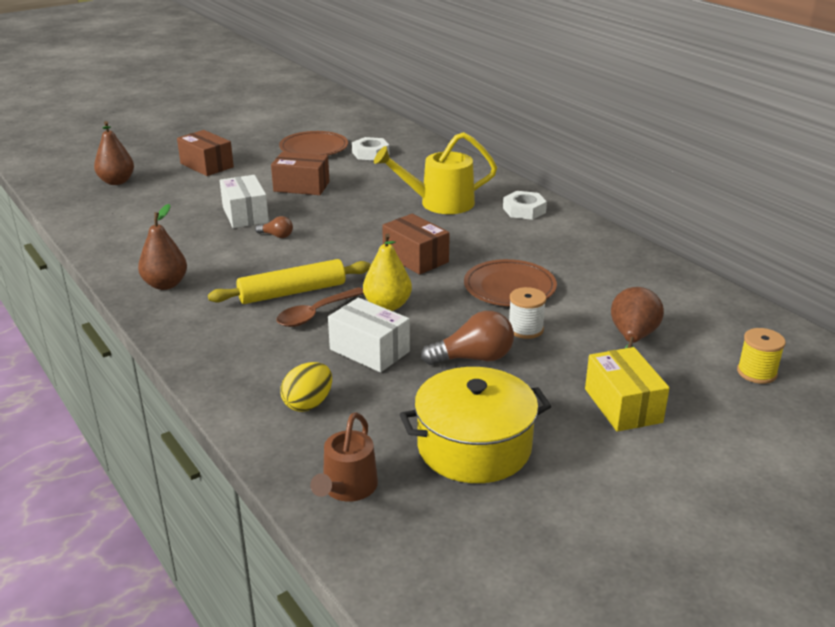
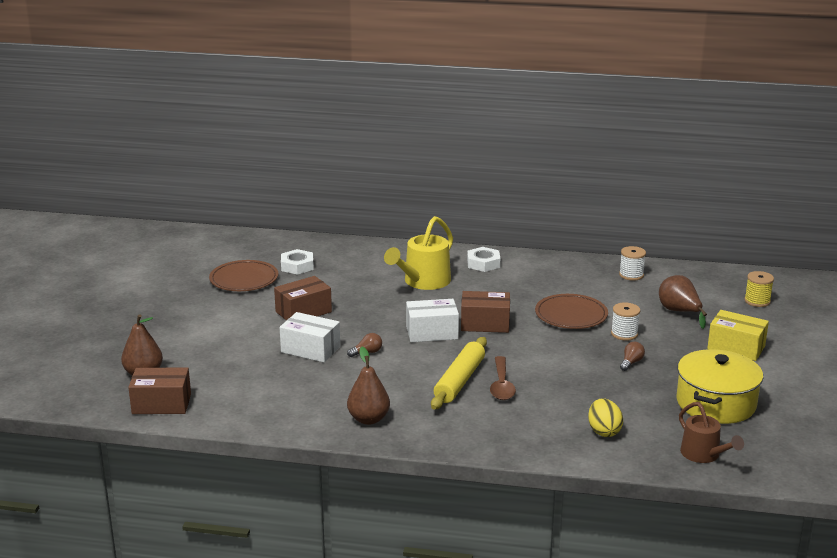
camera: 45 degrees left, 5 degrees down
(207, 165) = (189, 328): brown box -> brown box (161, 404)
(369, 350) = (574, 388): white box -> white box (432, 332)
(387, 305) = (530, 359): yellow pear -> none
(474, 358) = (631, 362): brown light bulb -> brown light bulb, size x0.54
(654, 280) = (631, 275): none -> white spool

